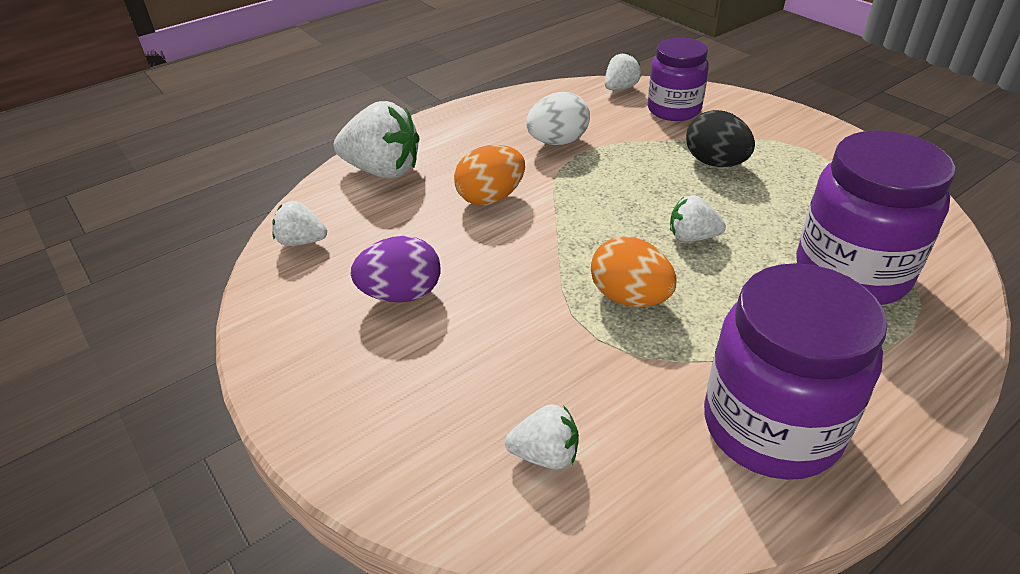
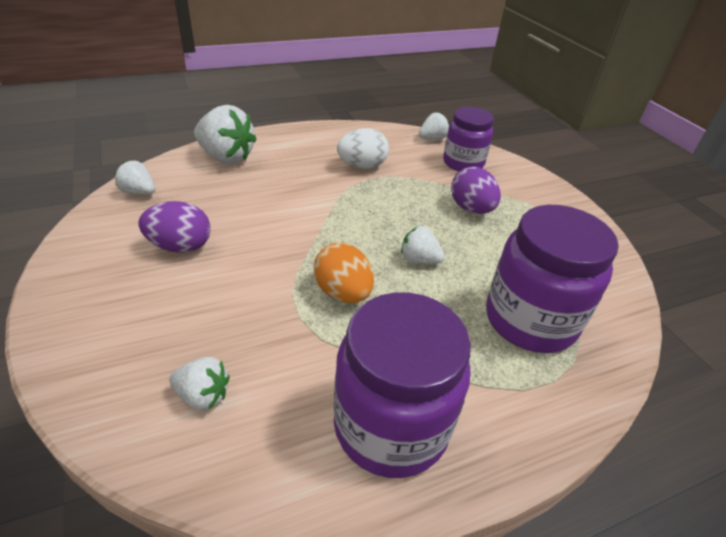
camera: 10 degrees right, 0 degrees up
(491, 198) = (288, 194): orange egg -> none
(715, 163) = (471, 209): black egg -> purple egg

